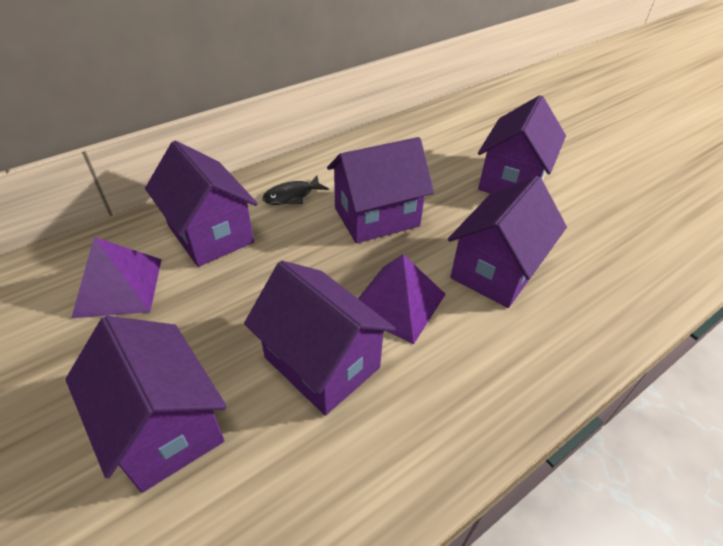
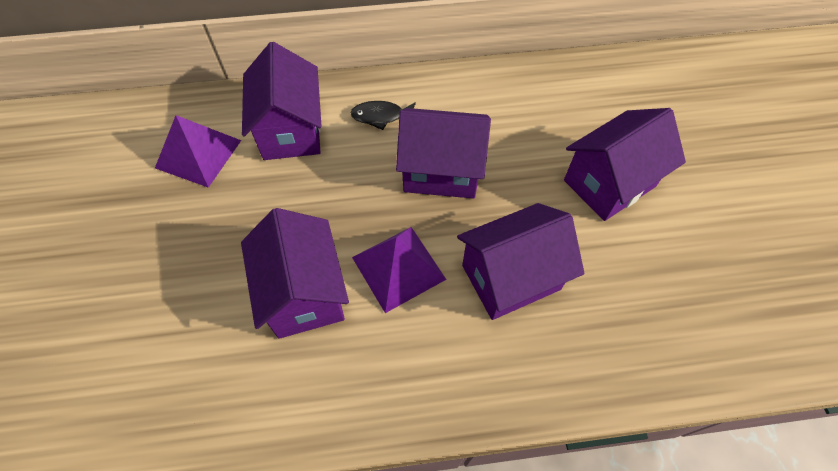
camera: 30 degrees right, 15 degrees up
(164, 426) = (169, 289): purple house -> none

